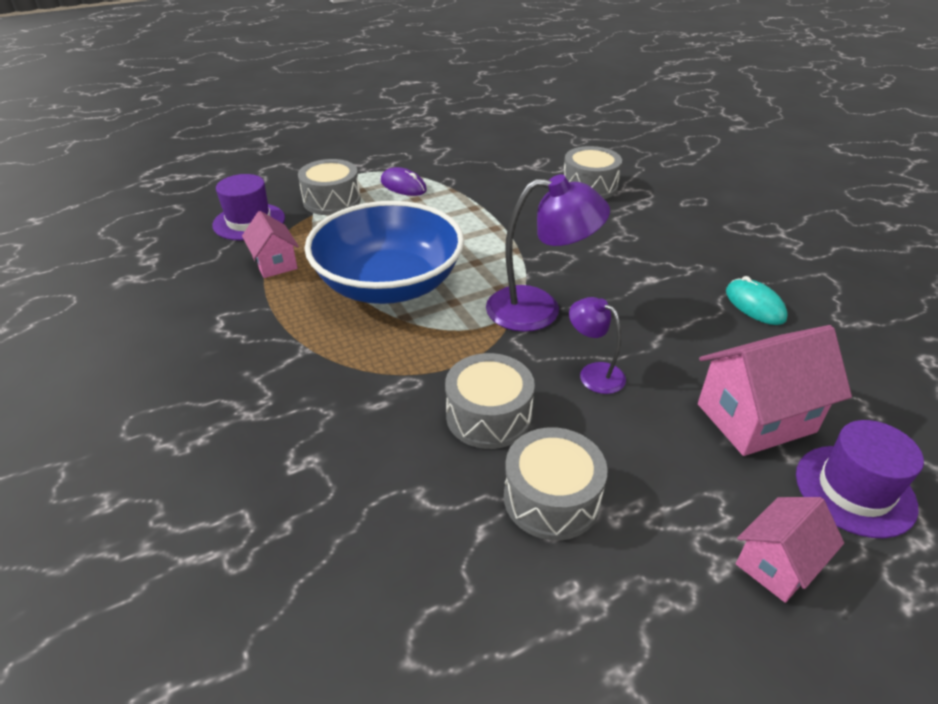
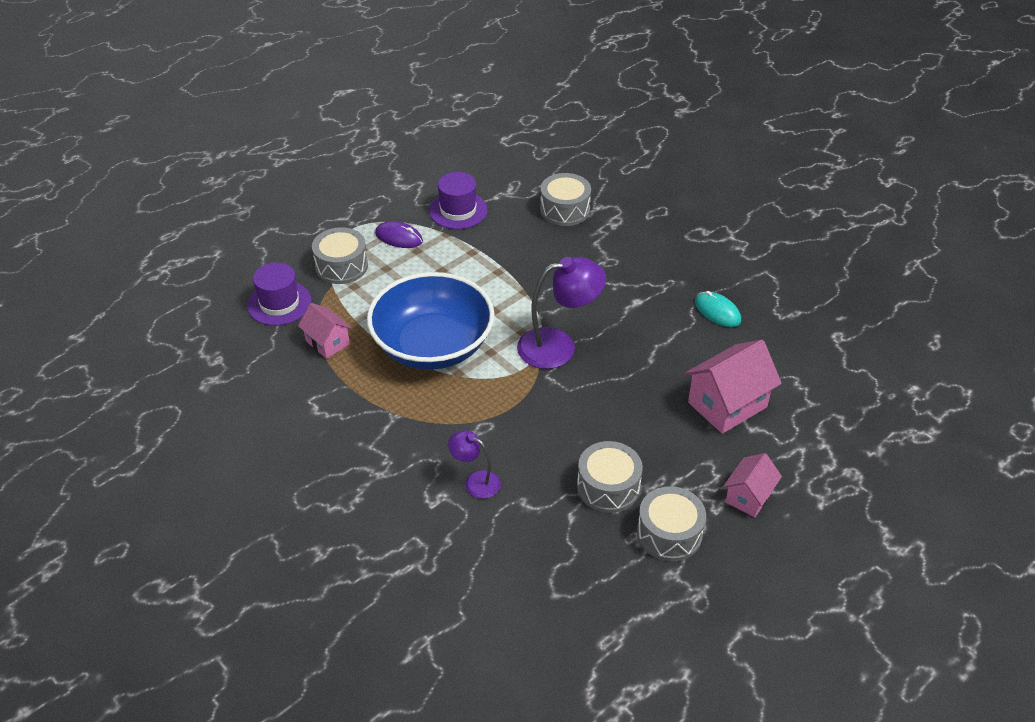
camera: 15 degrees left, 5 degrees up
(488, 416) = (550, 440): grey drum -> grey drum (669, 534)
(593, 373) = (613, 393): purple lamp -> purple lamp (475, 481)
(854, 490) = (791, 442): purple hat -> purple hat (458, 210)

